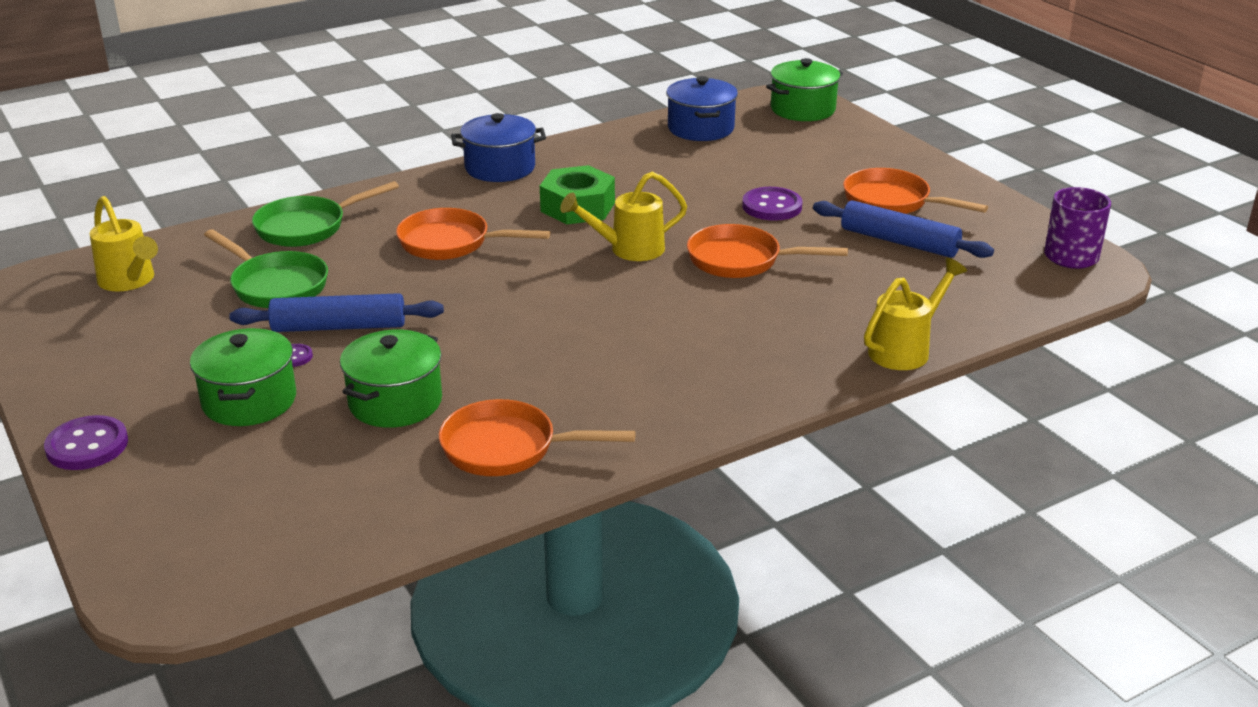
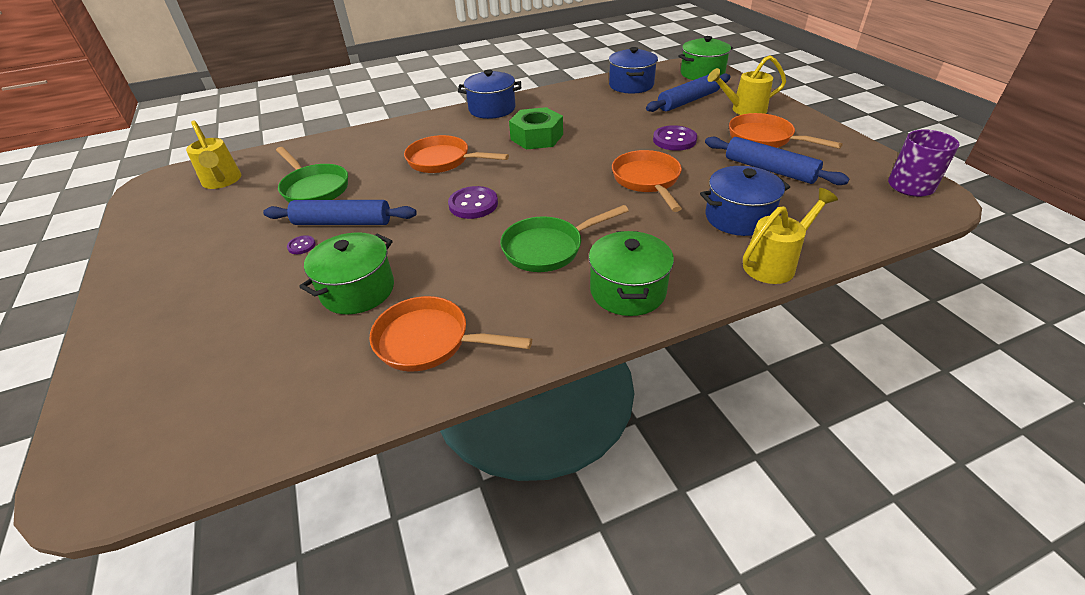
camera: 10 degrees right, 10 degrees up
(87, 446) = (119, 316): purple button -> purple button (473, 204)
(249, 401) = (253, 282): green pot -> green pot (627, 291)
(307, 227) = (353, 147): green pan -> green pan (548, 248)
(628, 249) = (565, 169): yellow watering can -> yellow watering can (743, 110)
(741, 260) = (647, 180): orange pan -> orange pan turned 60 degrees clockwise
(786, 151) = (688, 101): none -> blue rolling pin
(861, 301) = (738, 217): none -> blue pot

